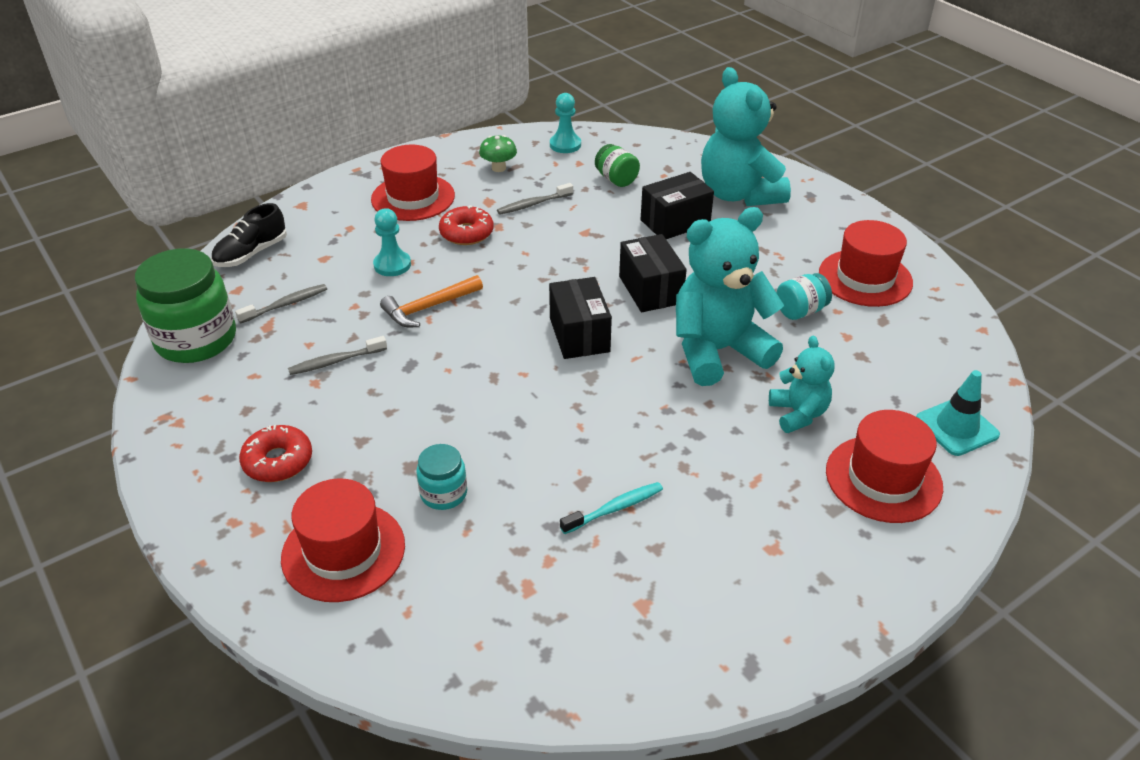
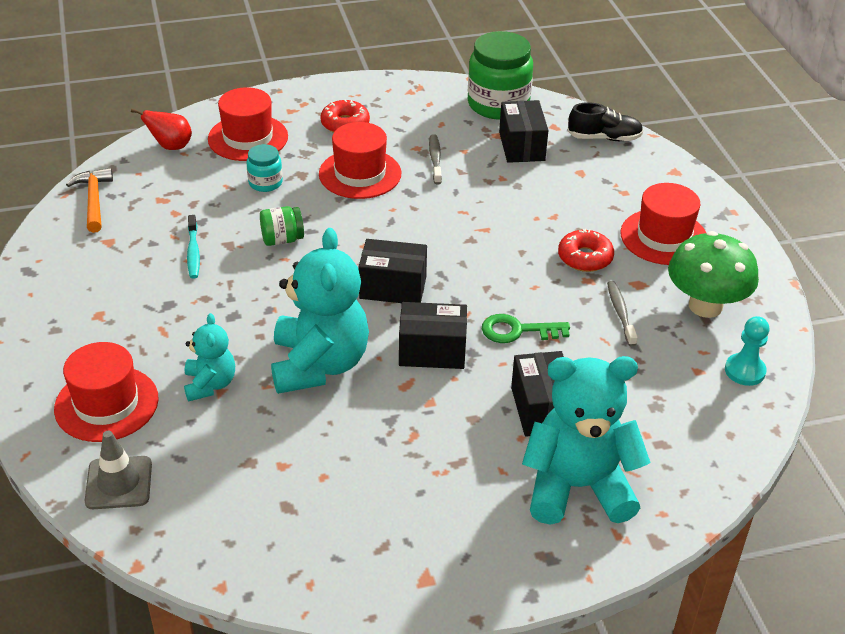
camera: 110 degrees right, 0 degrees up
(251, 253) = (604, 138): black shoe -> black shoe turned 120 degrees clockwise
(286, 304) = (521, 146): grey toothbrush -> black box
(392, 265) = (552, 206): turquoise pawn -> none
(396, 635) = (171, 146): none -> red pear
(429, 307) = (478, 214): orange hammer -> orange hammer (94, 200)
(498, 168) = (705, 306): green mushroom -> green mushroom, size x2.01
(591, 250) = (517, 330): none -> green key
(616, 179) = (650, 390): green jar -> green jar (282, 239)
(798, 414) = (210, 384): turquoise teddy bear -> turquoise teddy bear turned 105 degrees counterclockwise
(800, 311) = (339, 447): turquoise jar -> none
(865, 278) = (362, 527): red hat -> red hat (360, 174)
(956, 427) = (119, 483): turquoise traffic cone -> grey traffic cone

